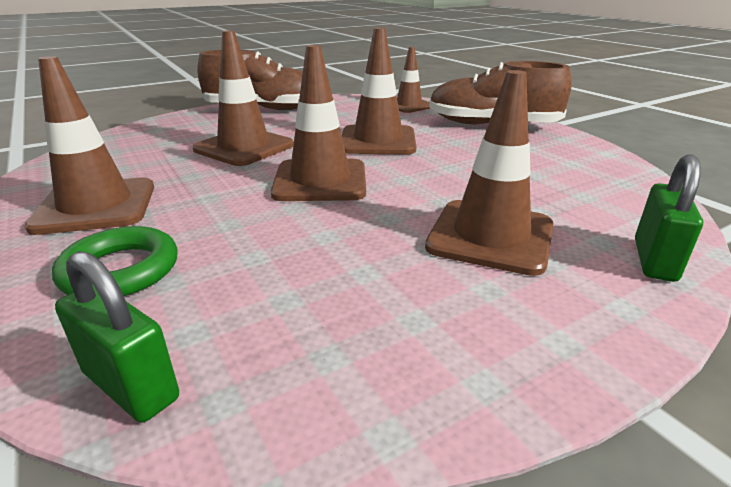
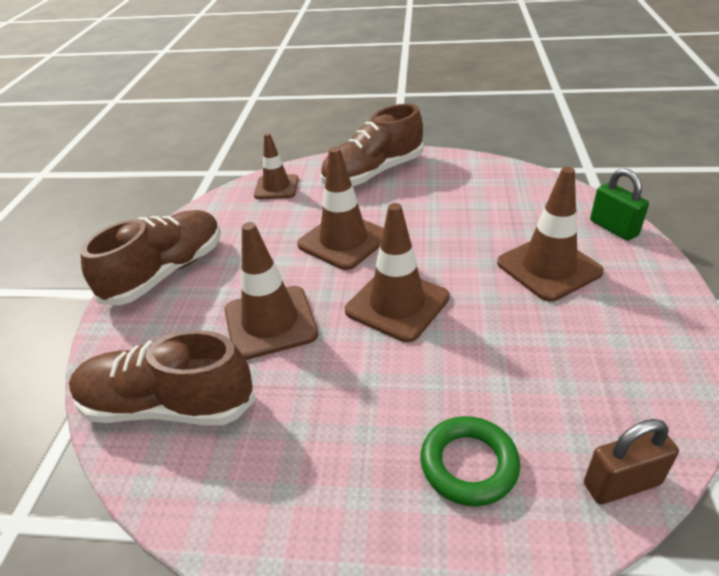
camera: 50 degrees left, 10 degrees up
(96, 206) = (322, 462): brown traffic cone -> none
(130, 146) = (168, 406): none -> brown shoe
(131, 386) = (621, 484): green padlock -> brown padlock

